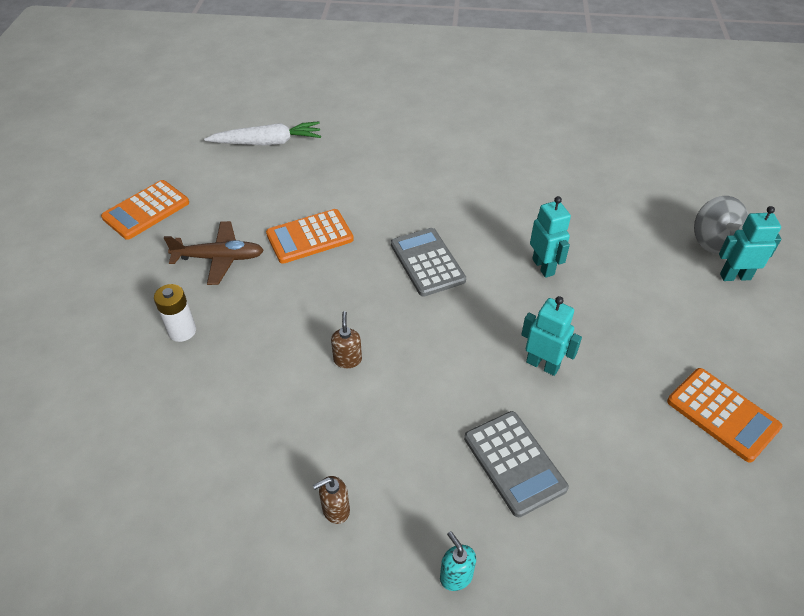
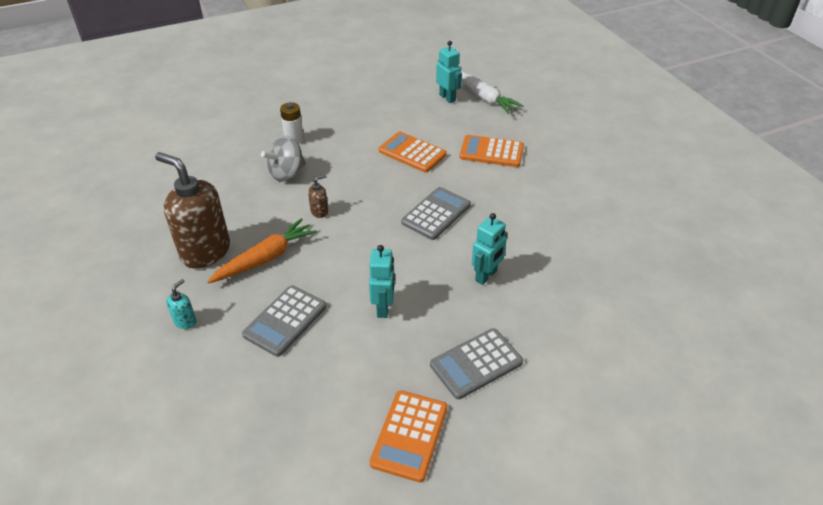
camera: 60 degrees right, 5 degrees down
(146, 210) = (376, 83): orange calculator -> orange calculator (491, 152)
(219, 258) = (361, 126): brown plane -> none
(335, 510) = (205, 251): brown soap dispenser -> brown soap dispenser, size x2.44
(394, 445) = (265, 258): none -> orange carrot
(654, 326) = (476, 364): none -> grey calculator
(713, 242) = (623, 380): grey spinning top -> grey spinning top (287, 173)
(735, 276) = (589, 408): turquoise robot -> turquoise robot (447, 98)

